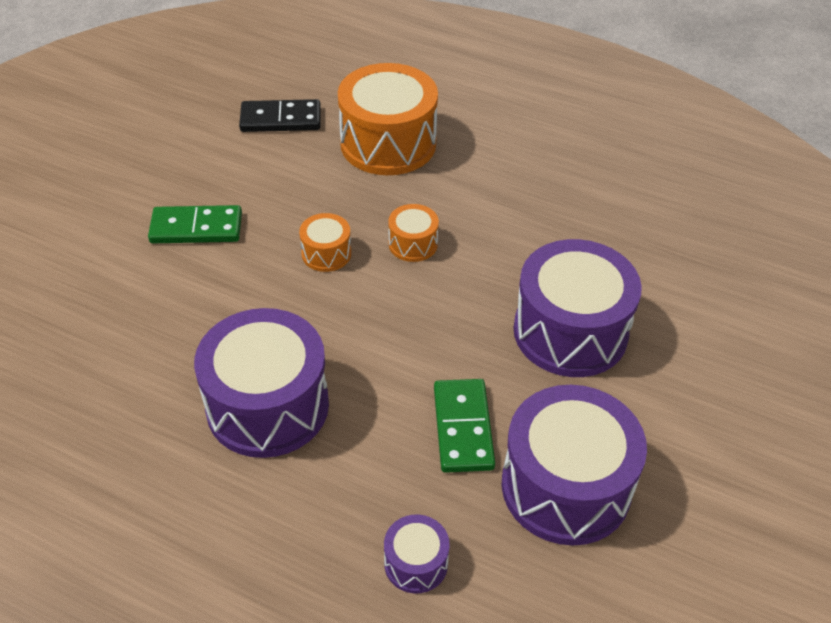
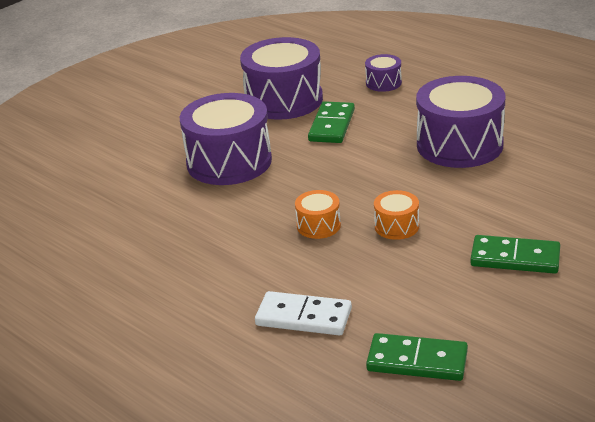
camera: 160 degrees left, 15 degrees down
(281, 119) = (417, 361): black domino -> green domino
(388, 143) = (303, 317): orange drum -> white domino

